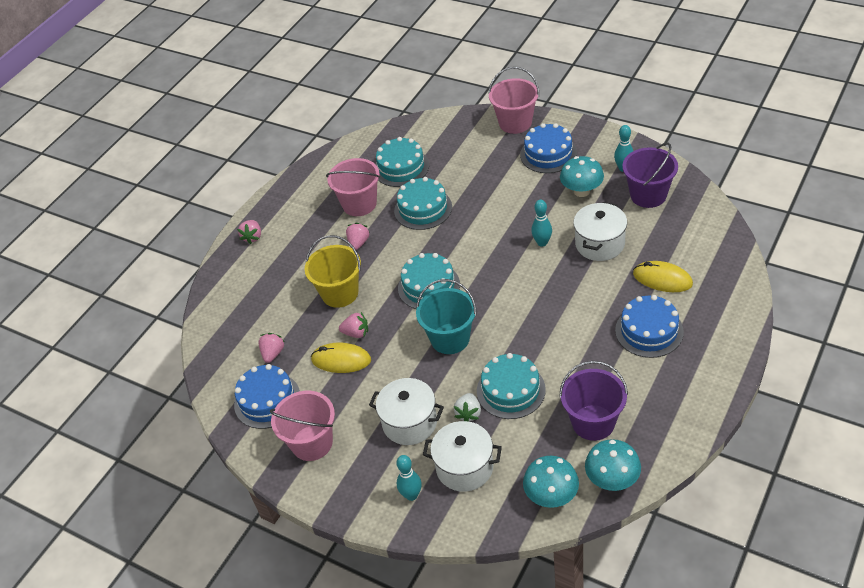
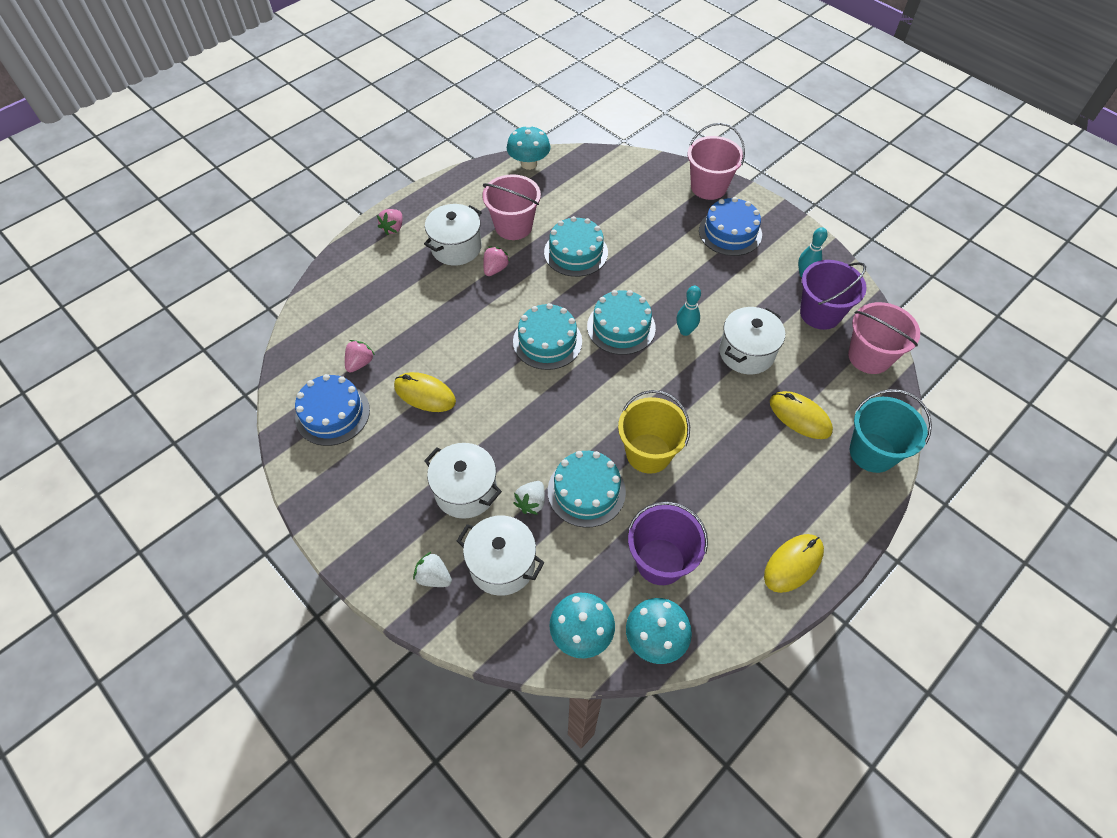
camera: 10 degrees right, 10 degrees up
(312, 443) = (357, 478): pink bucket -> pink bucket (869, 357)
(316, 236) = (456, 247): none -> white pot
(340, 293) = (454, 318): yellow bucket -> yellow bucket (648, 453)
(356, 333) = (452, 369): pink strawberry -> none
(401, 167) = (571, 200): turquoise cake -> turquoise cake (621, 327)
(411, 495) = (434, 577): turquoise bowling pin -> white strawberry
(450, 338) = (546, 408): turquoise bucket -> turquoise bucket (872, 452)
(581, 191) = (749, 286): turquoise mushroom -> turquoise mushroom (529, 164)
(649, 331) = (762, 473): blue cake -> none
(699, 389) = (793, 564): none -> yellow mouse

